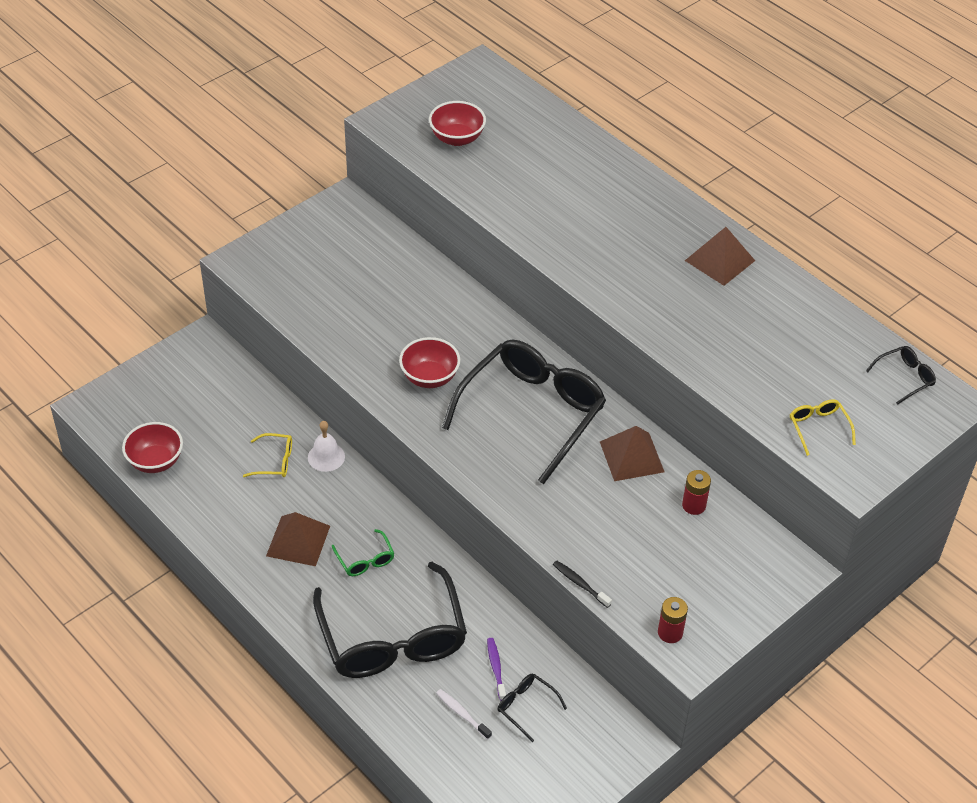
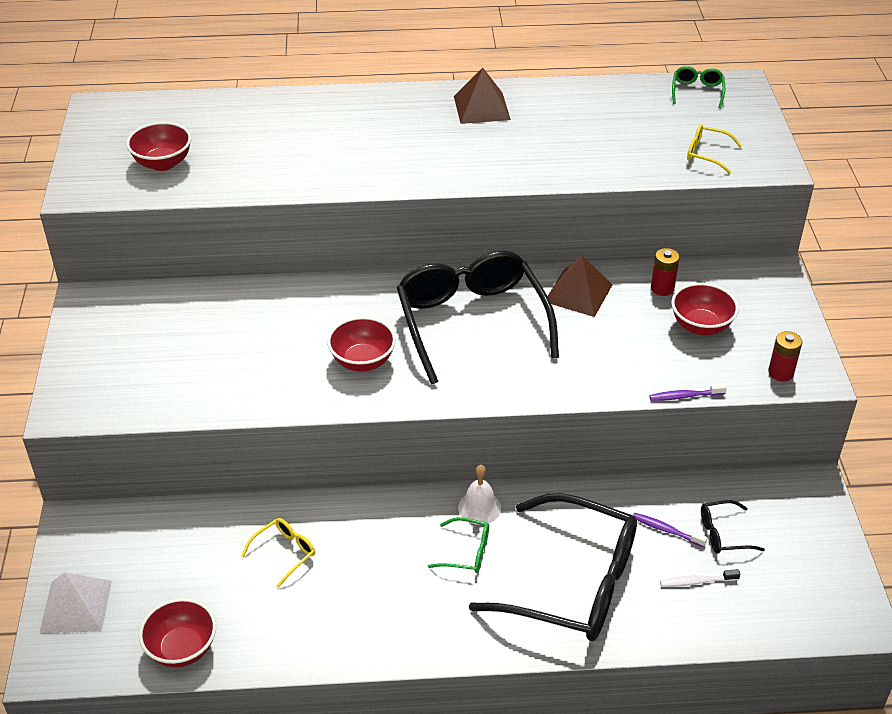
camera: 50 degrees left, 5 degrees down
(142, 388) = (76, 606): none -> white pyramid
(298, 540) = (396, 589): brown pyramid -> none
(326, 457) = (319, 512): white bell -> white bell (479, 507)
(580, 584) = (684, 396): black toothbrush -> purple toothbrush
(673, 553) = (701, 326): none -> red bowl
(904, 378) = (697, 91): black glasses -> green glasses

